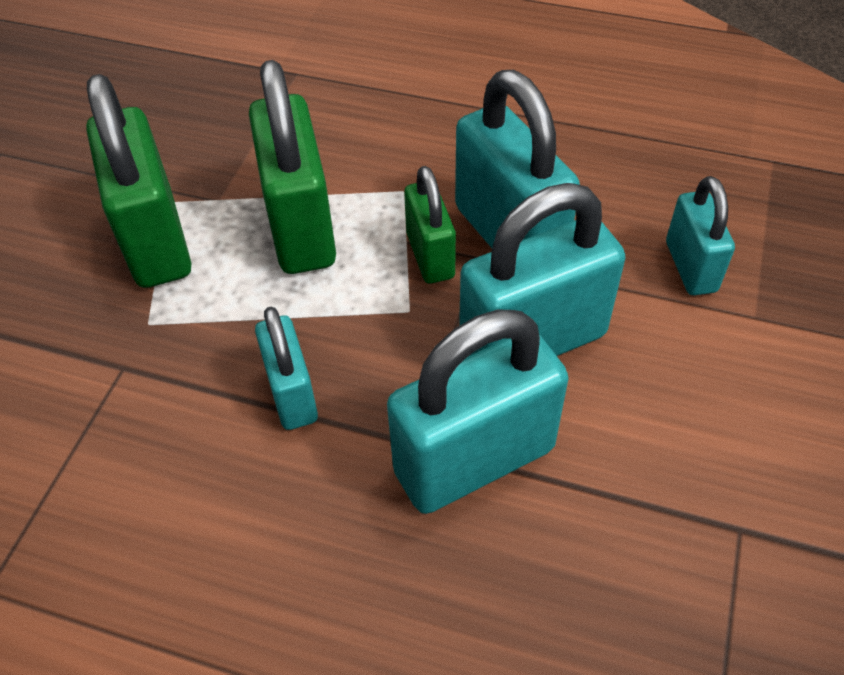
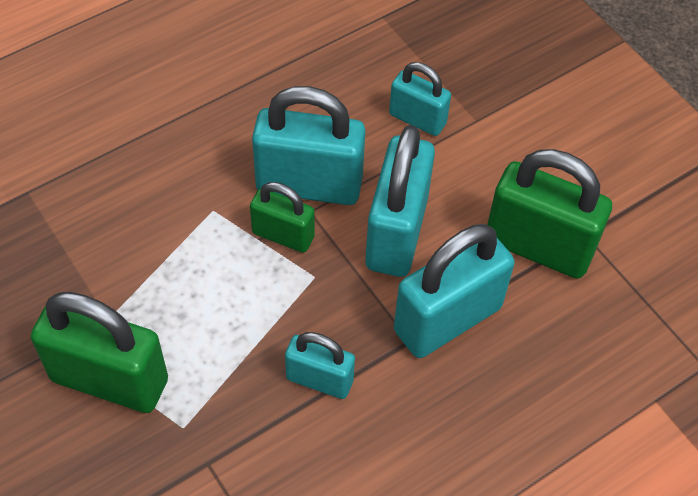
camera: 55 degrees left, 5 degrees up
(301, 227) = (187, 287): green padlock -> green padlock (538, 246)
(474, 460) = (447, 319): turquoise padlock -> turquoise padlock turned 45 degrees clockwise

